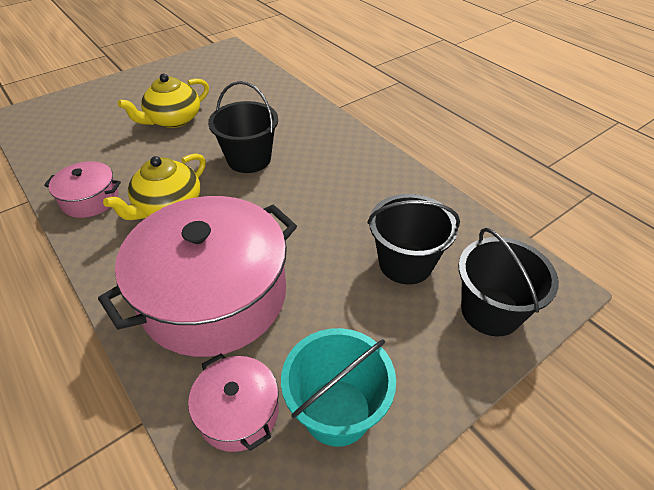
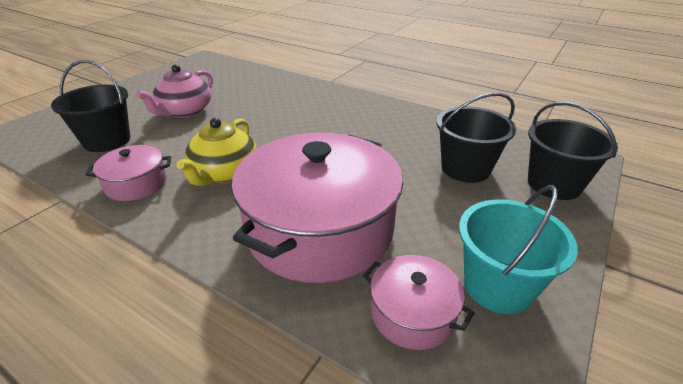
camera: 20 degrees left, 10 degrees down
(173, 120) = (185, 111): yellow teapot -> pink teapot
(249, 159) = (278, 126): black bucket -> black bucket (107, 140)

